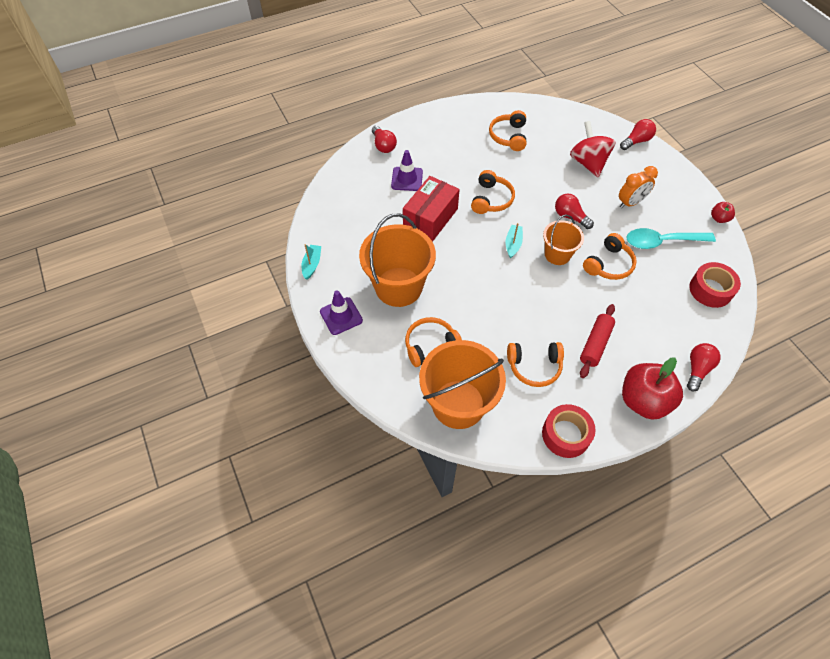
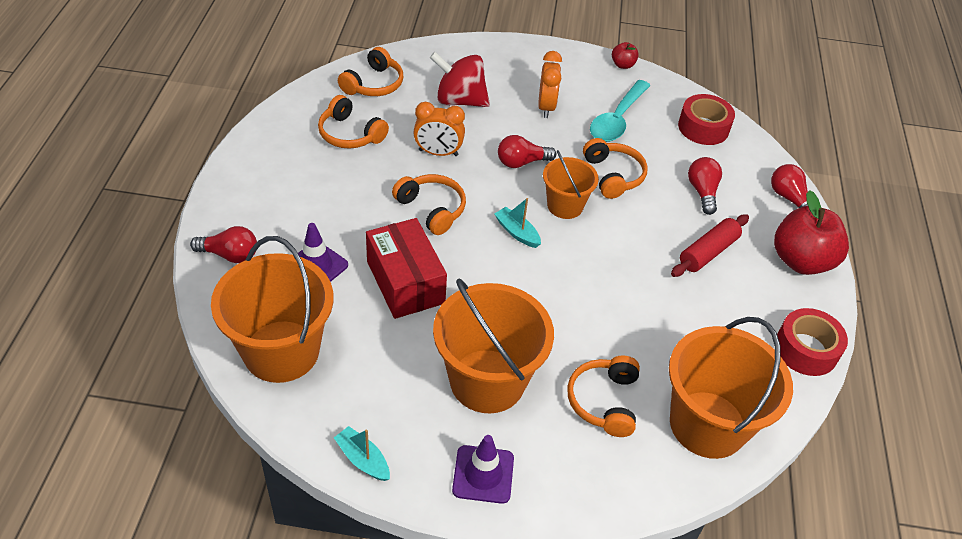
camera: 60 degrees left, 10 degrees down
(345, 199) = (281, 351): none -> orange bucket
(534, 367) = (702, 321): orange headphones -> orange headphones (374, 84)
(535, 178) = (438, 153): none -> orange clock
(595, 344) = (708, 252): red rolling pin -> red rolling pin turned 75 degrees clockwise
(636, 141) = (467, 48): red light bulb -> red light bulb (702, 192)

